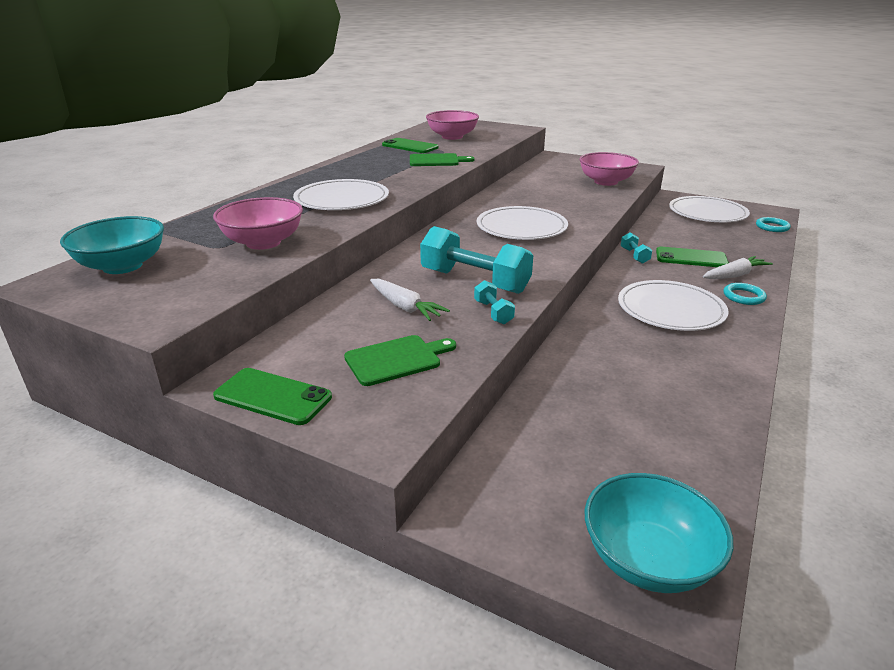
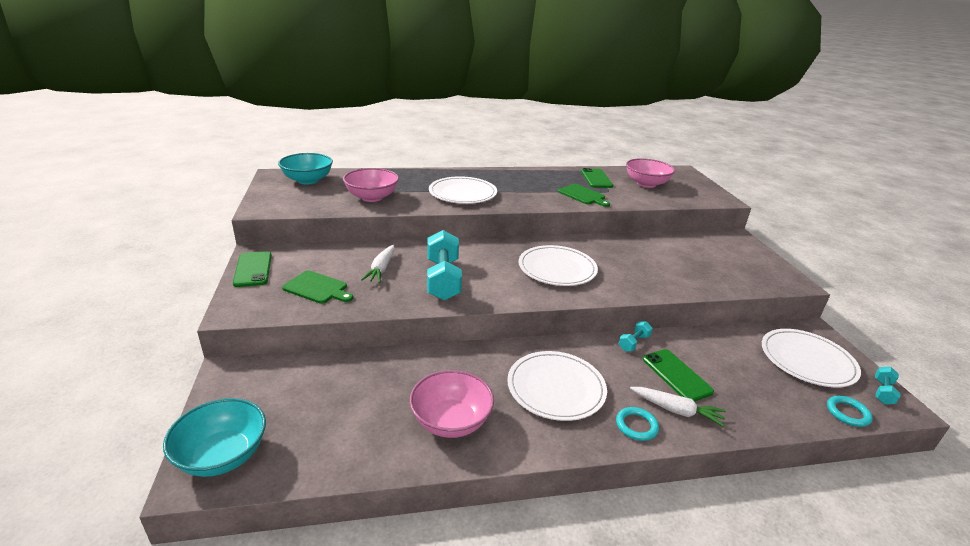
camera: 50 degrees right, 0 degrees up
(493, 312) = (406, 300): turquoise dumbbell -> turquoise dumbbell (882, 392)
(606, 182) = (720, 276): pink bowl -> pink bowl (451, 421)

